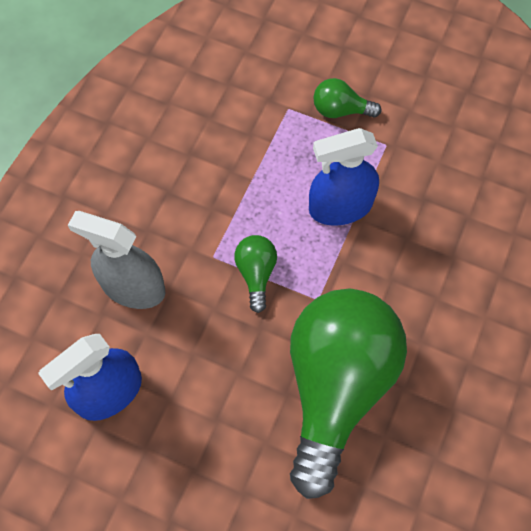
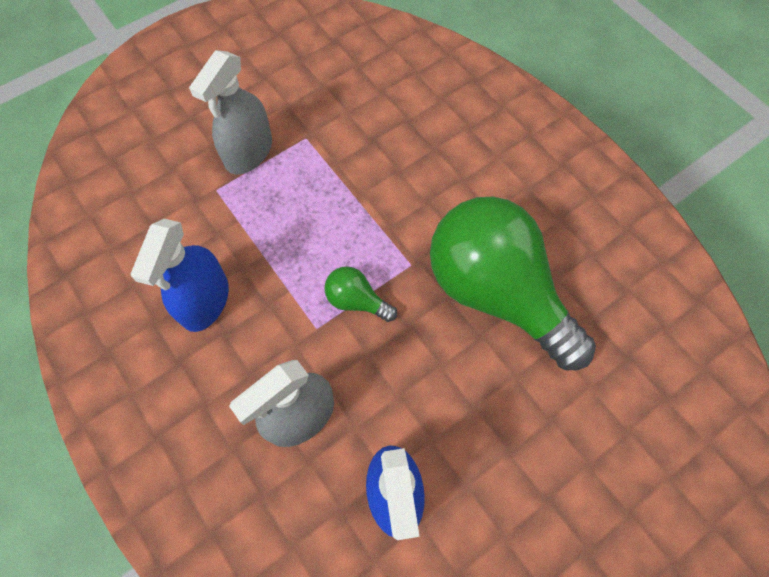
camera: 60 degrees left, 0 degrees up
(340, 110) = (249, 152): green light bulb -> grey spray bottle
(340, 207) = (338, 202): blue spray bottle -> blue spray bottle (205, 301)

